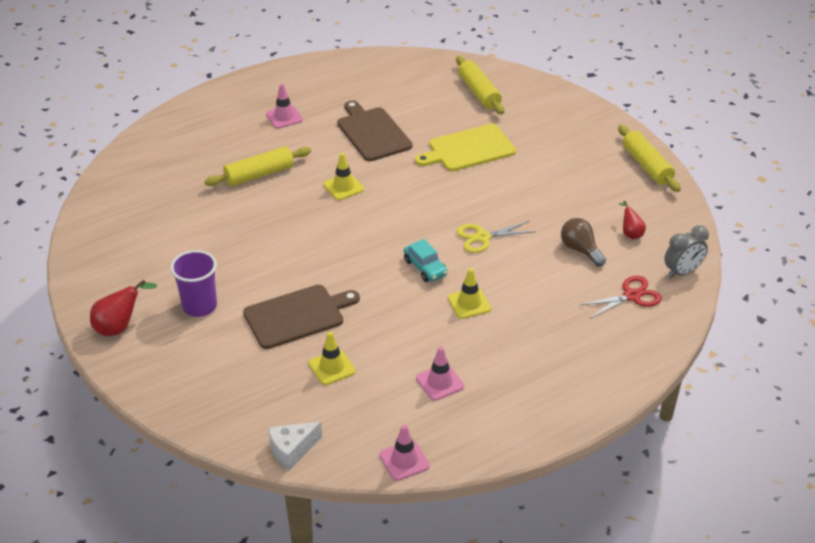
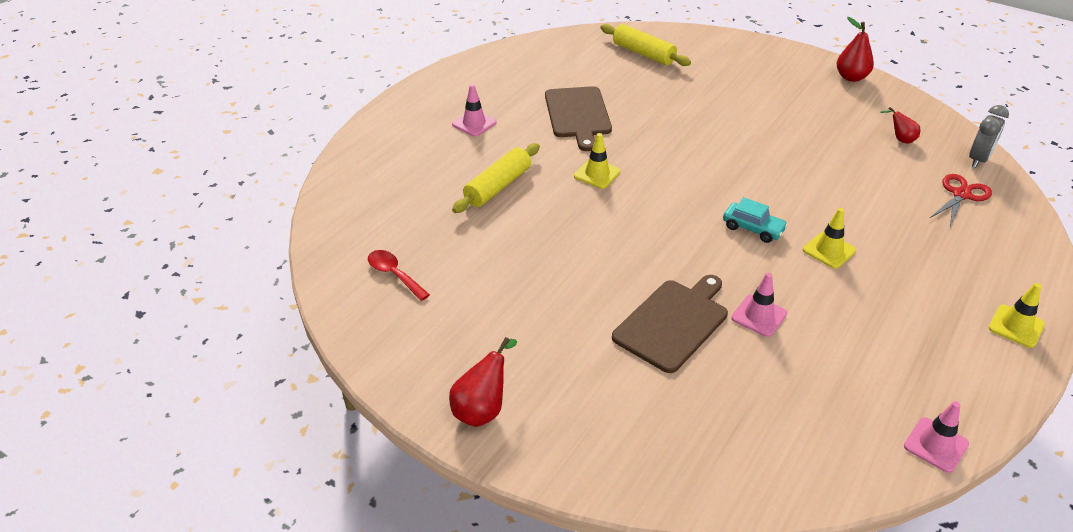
camera: 25 degrees left, 0 degrees up
(133, 218) = (394, 274): none -> red spoon
(199, 306) = (556, 350): purple cup -> none
(292, 450) = (811, 483): white cheese -> none
(332, 367) = (762, 367): yellow traffic cone -> yellow traffic cone (1016, 326)
(372, 133) = (578, 115): brown cutting board -> brown cutting board turned 135 degrees counterclockwise
(440, 382) = (883, 342): pink traffic cone -> pink traffic cone (759, 316)
(468, 149) = (683, 105): yellow cutting board -> none
(482, 237) = (777, 182): yellow scissors -> none
(580, 250) = (874, 167): brown light bulb -> none
(647, 165) = (851, 77): yellow rolling pin -> red pear

